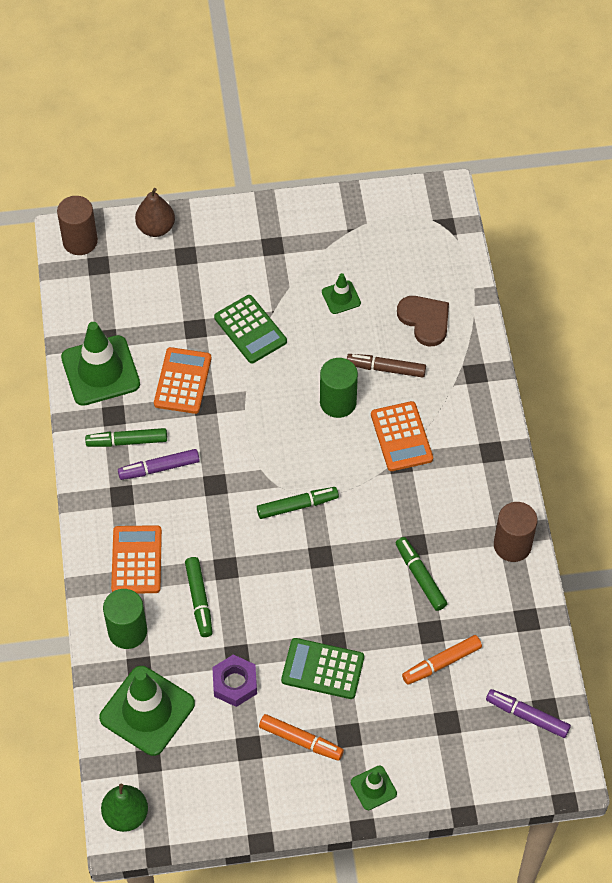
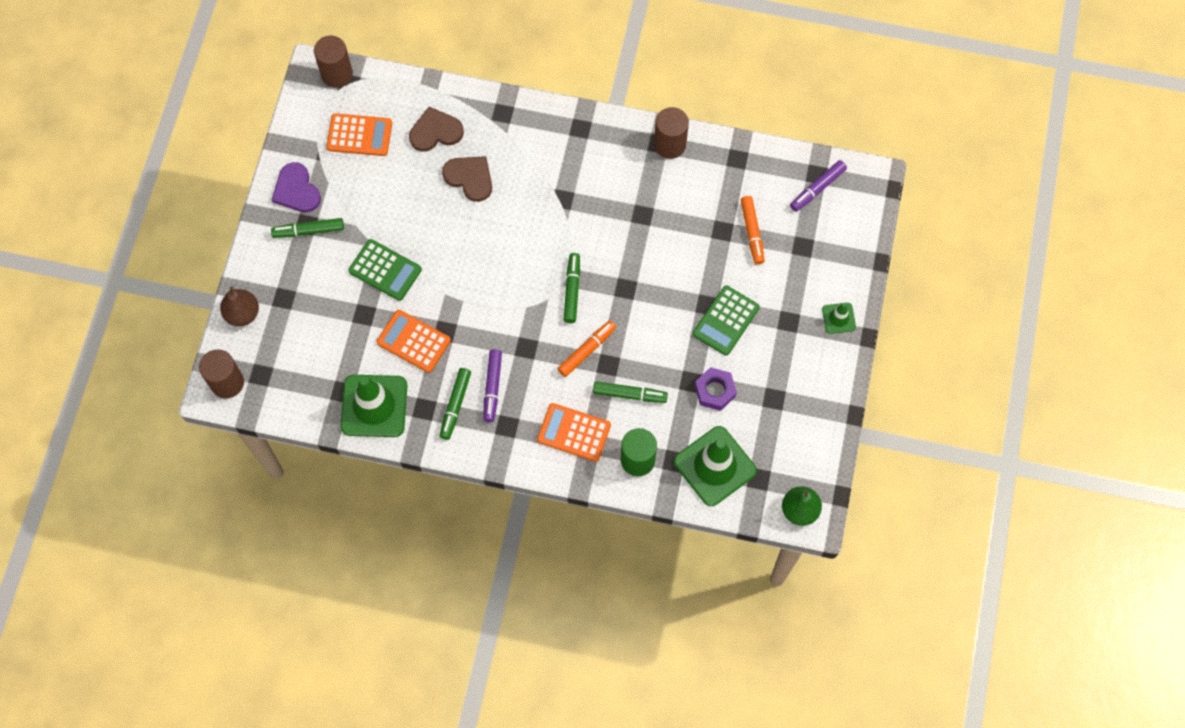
camera: 70 degrees left, 10 degrees up
(250, 329) = (385, 270): green calculator -> green calculator turned 45 degrees clockwise
(301, 740) = (781, 357): orange marker -> orange marker (587, 351)
(305, 225) = (296, 190): none -> purple heart
(338, 402) = (486, 226): green cylinder -> none
(341, 297) = (384, 188): green traffic cone -> none
(386, 369) = (470, 178): brown marker -> brown heart
(401, 437) = (539, 189): orange calculator -> orange calculator (359, 135)
(420, 577) = (672, 221): green marker -> green marker (308, 231)
(450, 213) = (337, 74): none -> brown cylinder

